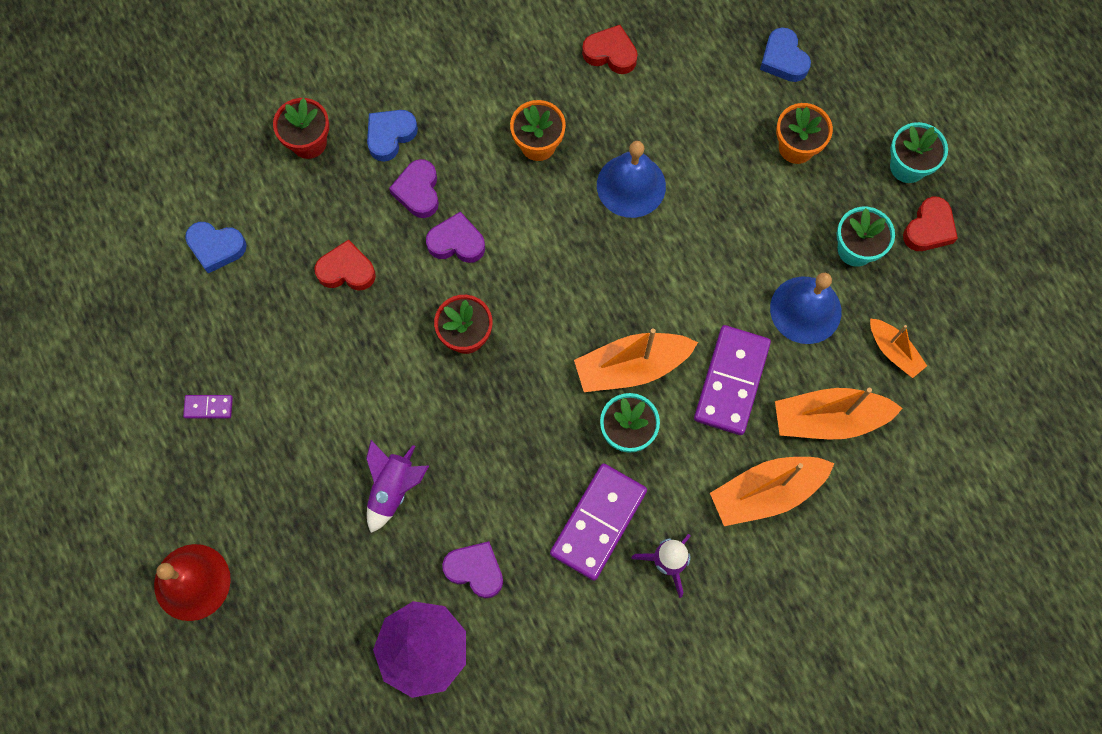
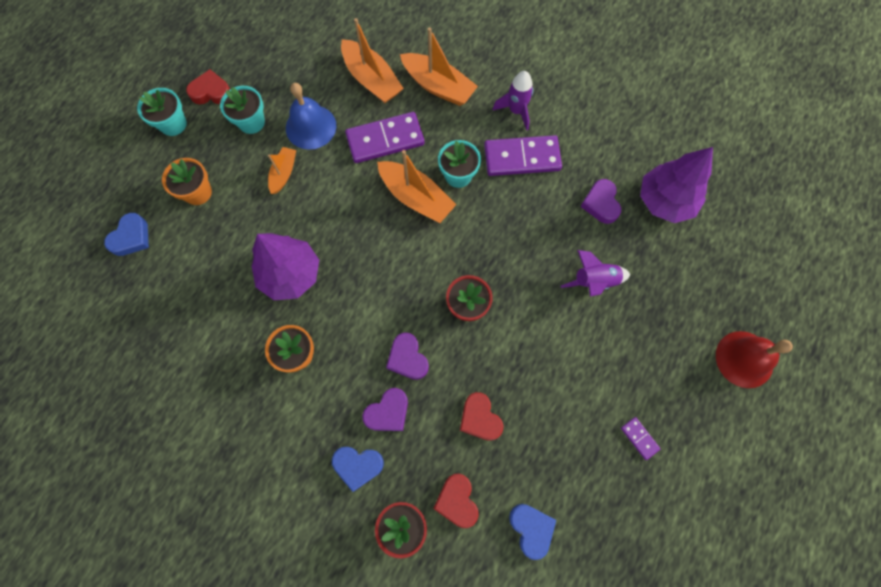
camera: 125 degrees left, 0 degrees up
(610, 53) = (192, 353): red heart -> red heart (457, 500)
(631, 185) = (290, 274): blue bell -> purple tree
(893, 351) = (306, 70): orange boat -> orange boat (283, 173)

